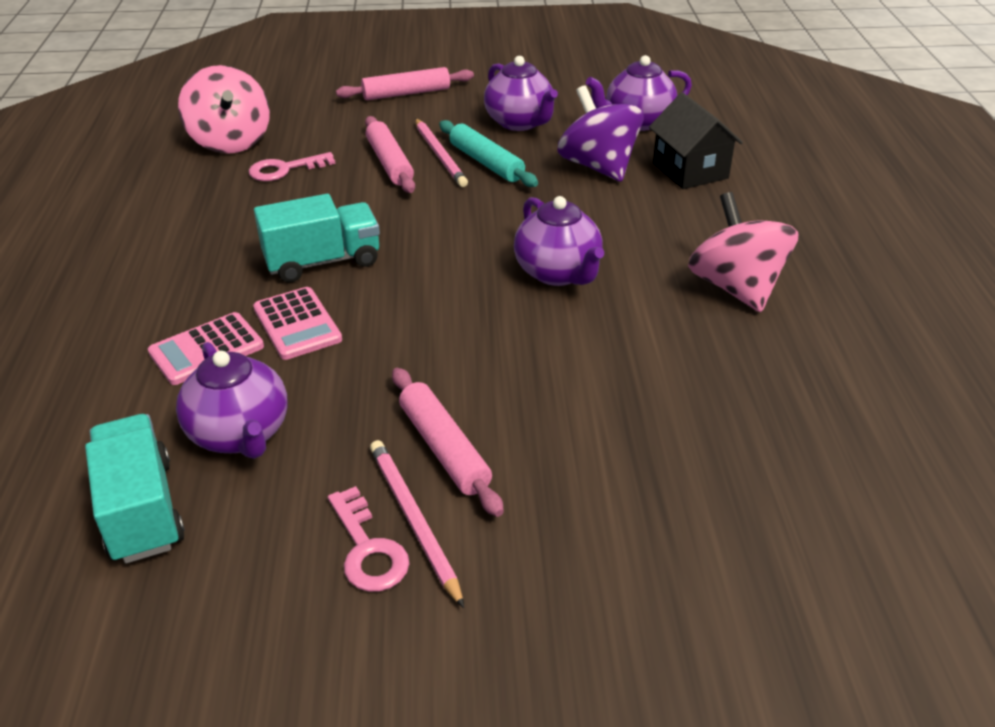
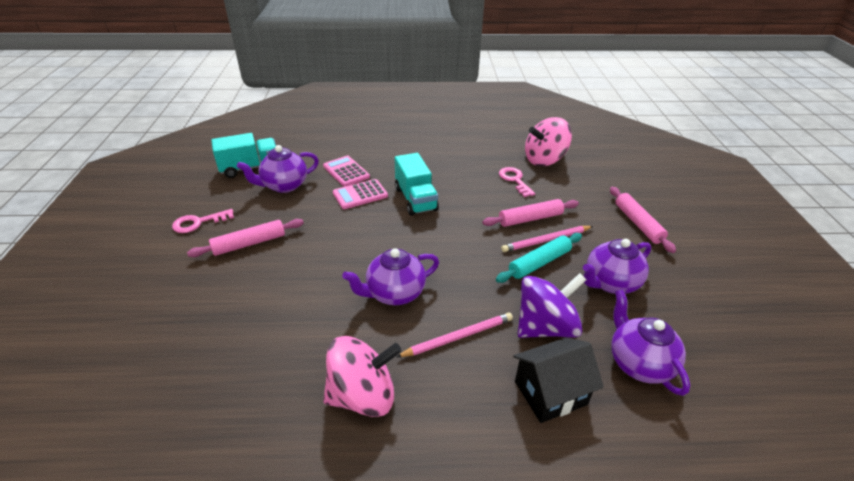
camera: 90 degrees right, 0 degrees up
(414, 520) = (207, 235): pink pencil -> pink pencil (458, 337)

